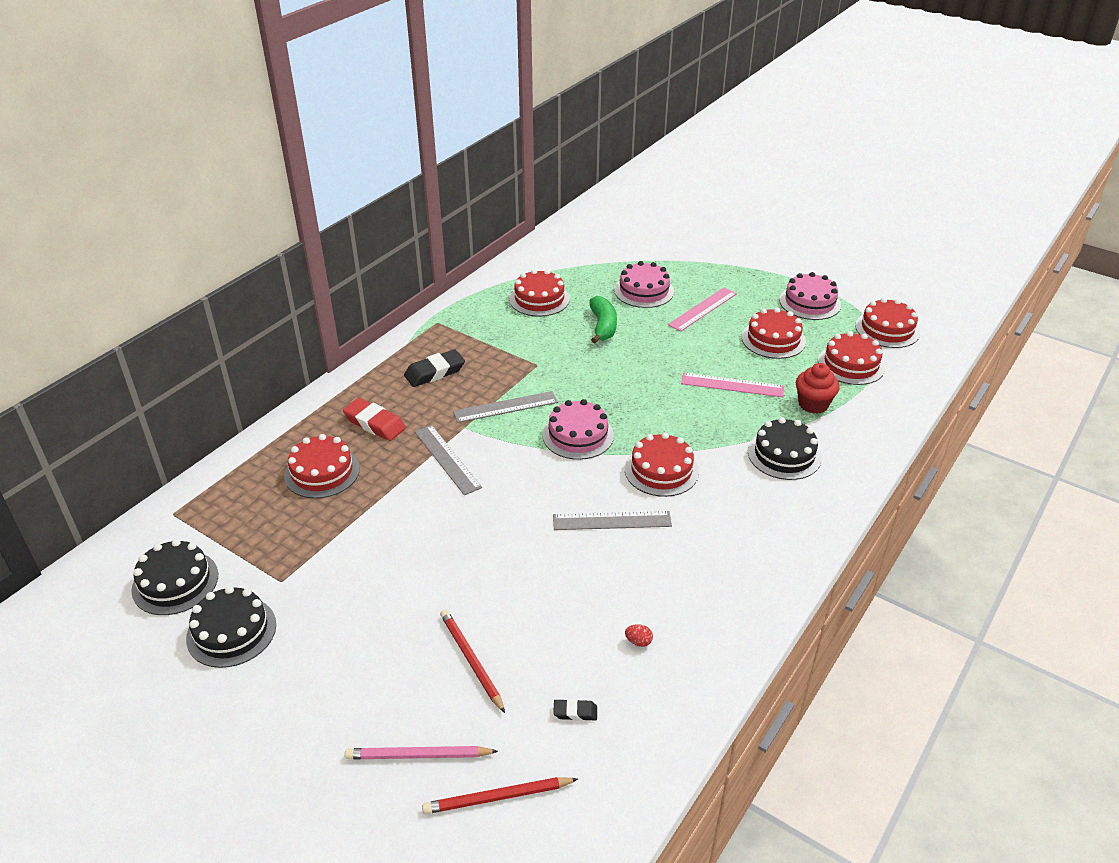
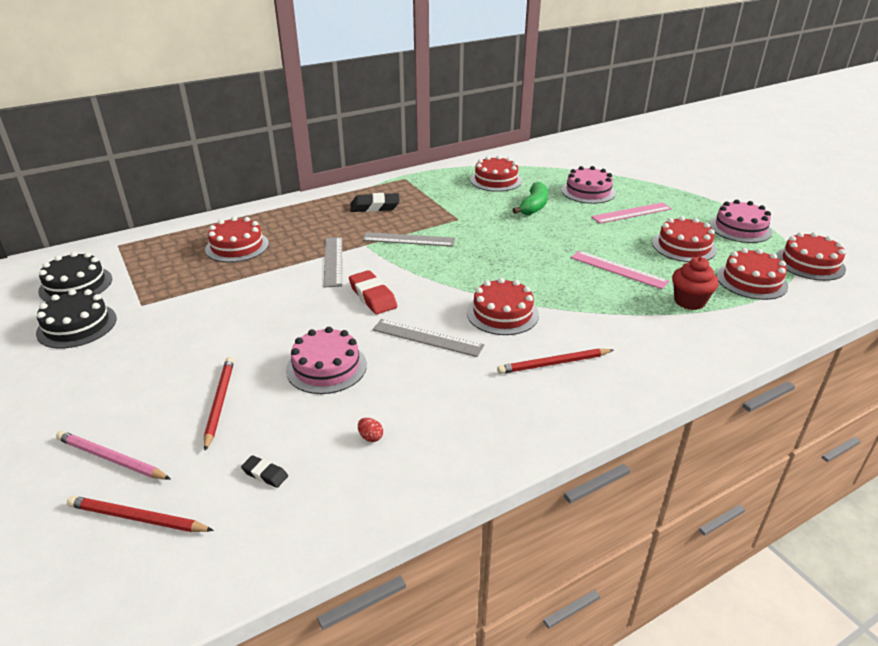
camera: 25 degrees right, 5 degrees down
(375, 423) = (302, 227): red eraser -> red eraser (372, 296)
(578, 435) = (450, 271): pink cake -> pink cake (326, 367)
(741, 511) = (553, 364): none -> red pencil
(784, 454) = (630, 332): black cake -> none

